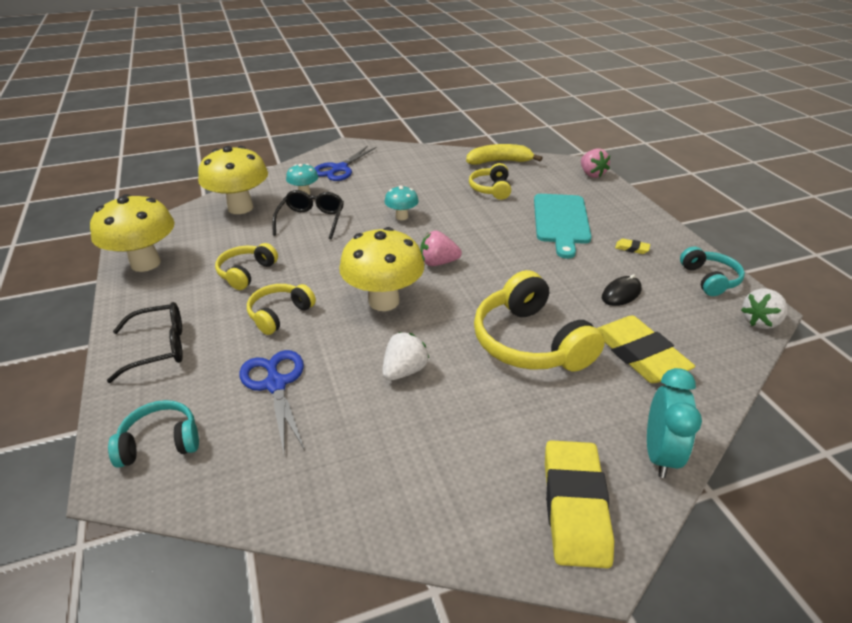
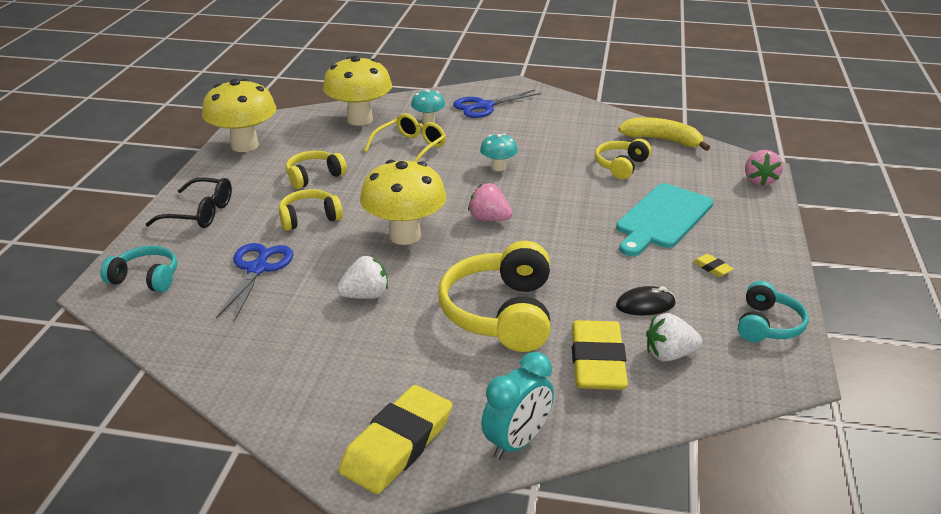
camera: 30 degrees right, 5 degrees down
(311, 220) = (410, 148): black glasses -> yellow glasses
(760, 321) = (774, 383): white strawberry -> white strawberry (669, 354)

